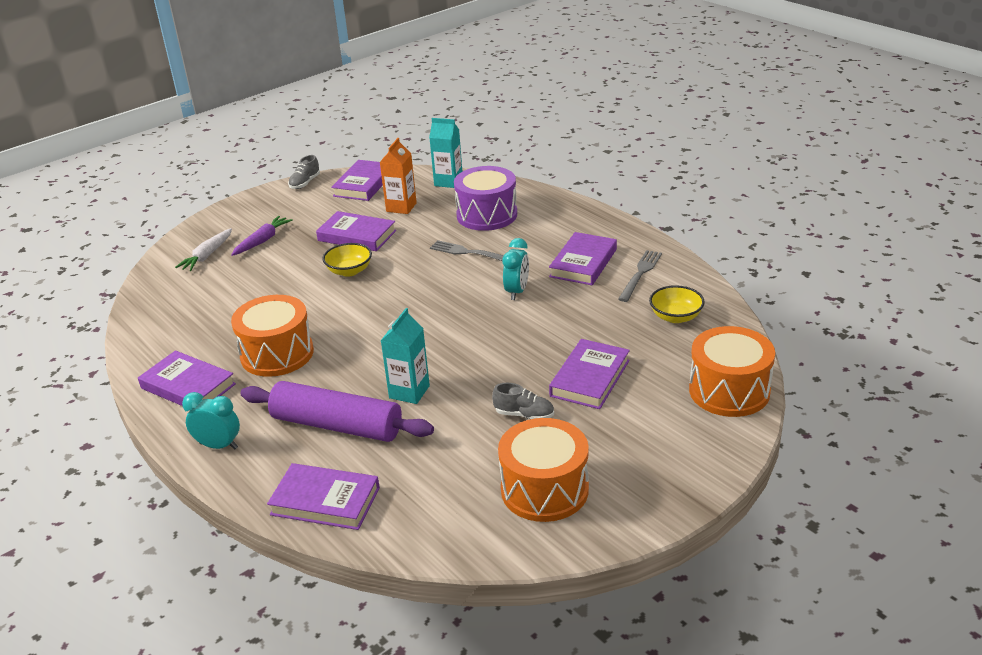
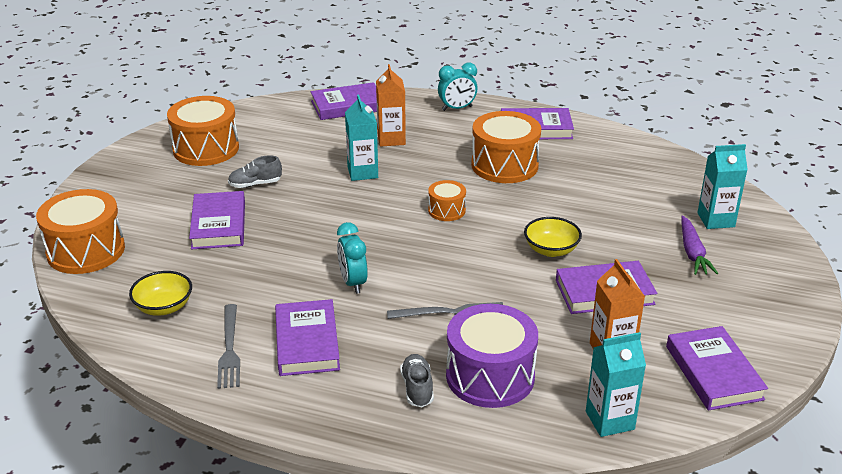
camera: 145 degrees right, 0 degrees up
(207, 255) = (716, 220): white carrot -> turquoise carton
(305, 183) = (789, 347): grey shoe -> grey shoe (417, 388)
(337, 425) = (391, 139): purple rolling pin -> orange carton
(382, 326) = (446, 210): none -> orange drum

